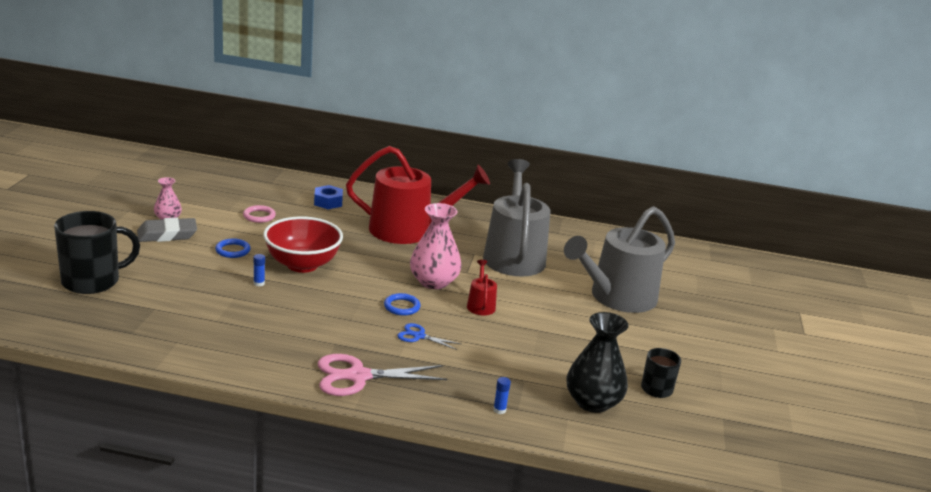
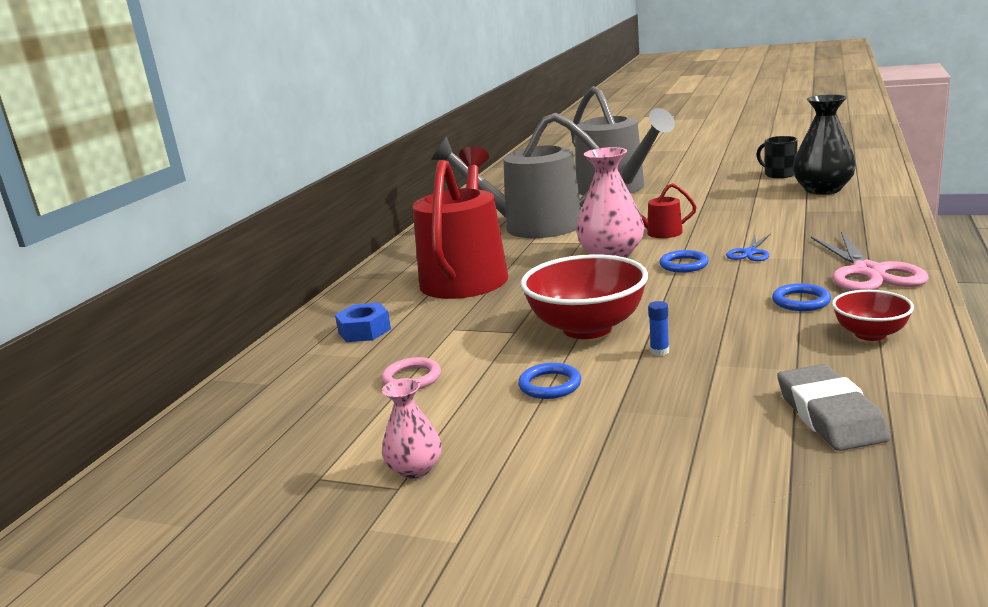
camera: 75 degrees left, 5 degrees down
(92, 281) = (724, 515): black mug -> none
(167, 235) = (492, 458): grey eraser -> grey eraser (830, 415)
(250, 353) = (870, 334): none -> red bowl
(314, 339) = (801, 301): none -> blue ring
(499, 410) = (871, 215): blue glue stick -> none

